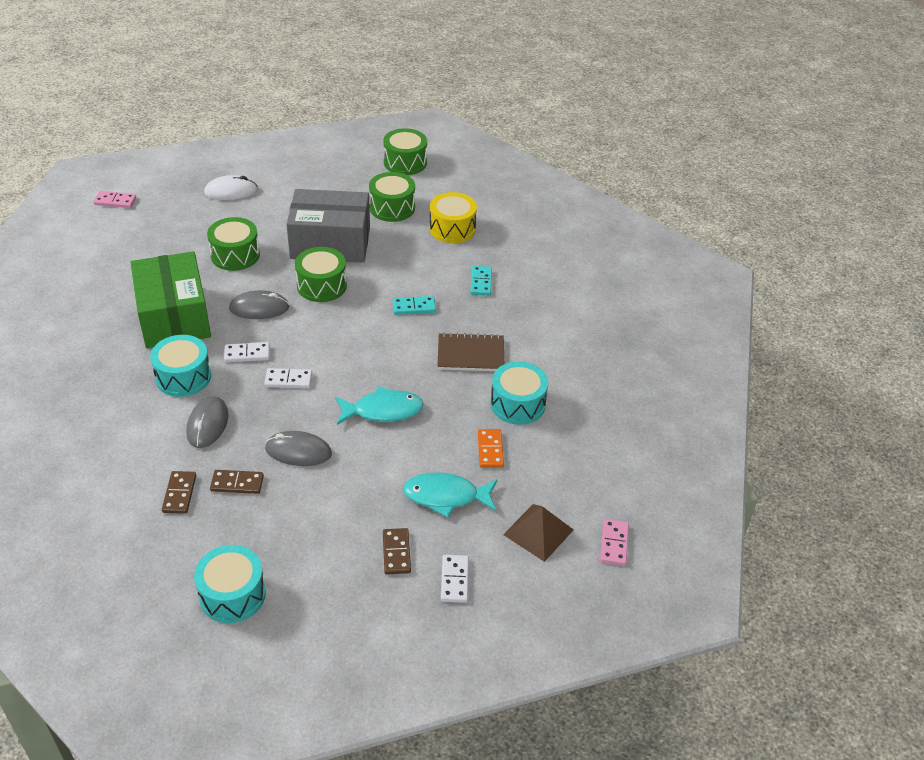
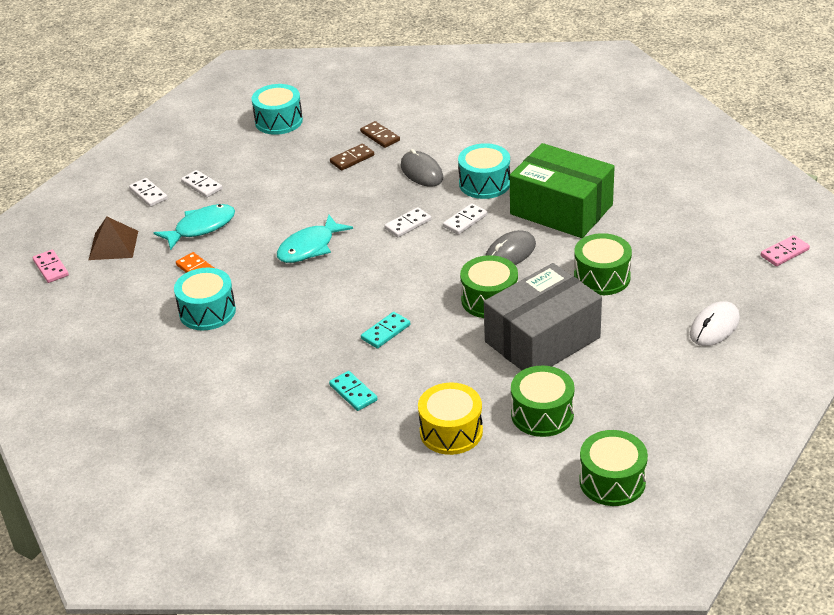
camera: 145 degrees right, 5 degrees down
(298, 451) = (337, 193): grey mouse -> none
(396, 553) = (201, 186): brown domino -> white domino
(470, 354) = (288, 324): brown notebook -> none

